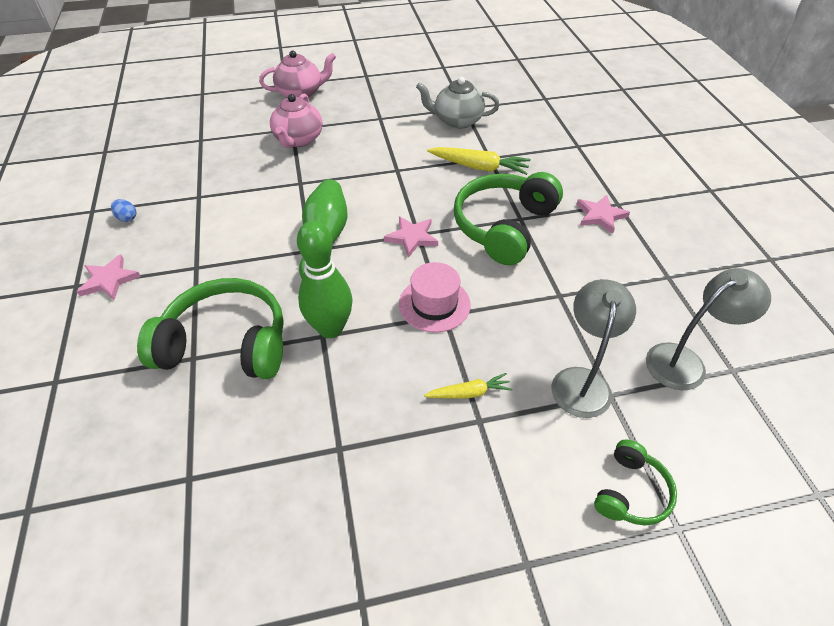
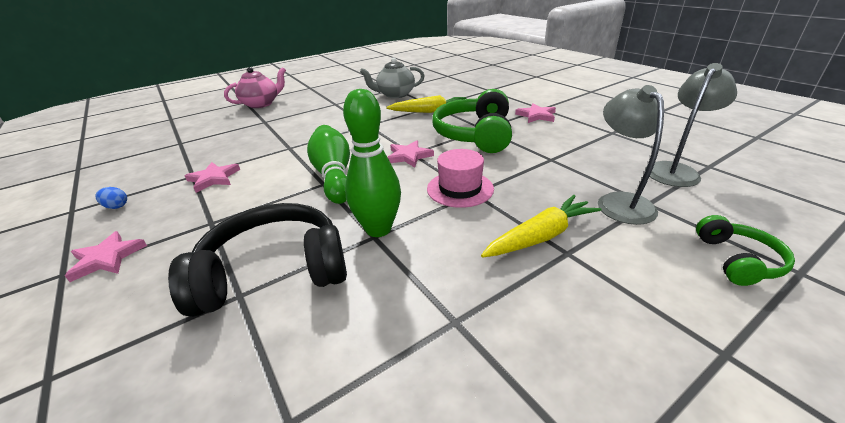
camera: 20 degrees left, 15 degrees down
(215, 207) = (213, 178): none -> pink star
(226, 343) = (274, 271): green headphones -> black headphones
(298, 140) = (273, 126): pink teapot -> none
(469, 393) = (541, 236): yellow carrot -> yellow carrot, size x1.67

